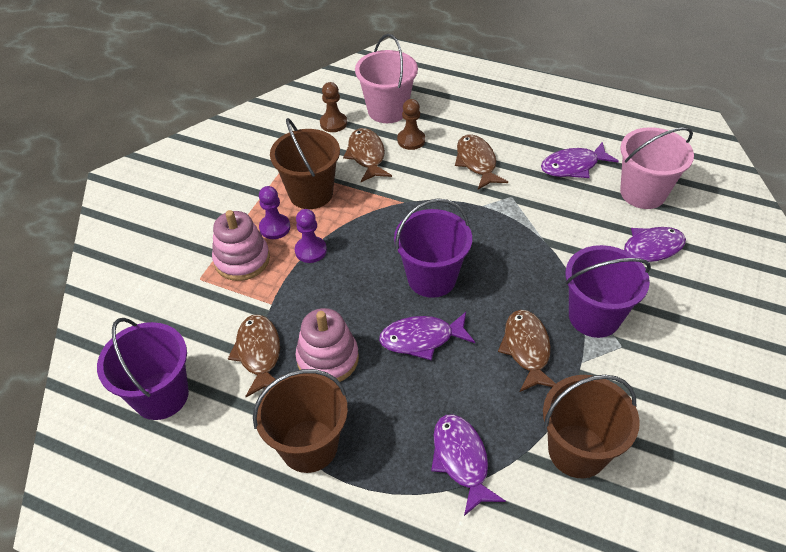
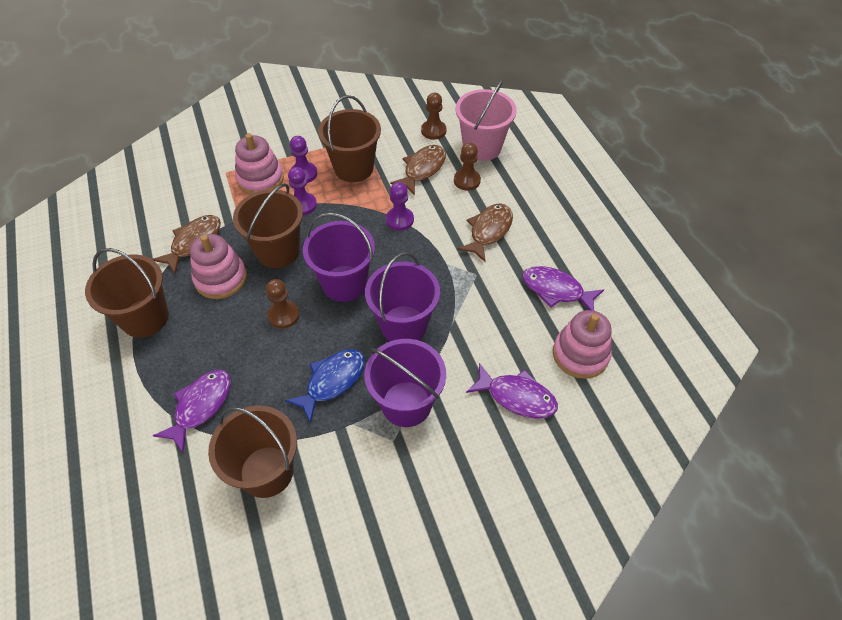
camera: 45 degrees right, 5 degrees up
(161, 395) = (122, 223): purple bucket -> purple bucket (403, 325)
(344, 299) = (278, 251): none -> brown bucket
(404, 202) = (399, 220): none -> purple pawn
(421, 339) = (284, 315): purple fish -> brown pawn
(526, 349) = (332, 381): brown fish -> blue fish
(643, 193) = (580, 354): pink bucket -> pink stacking toy

